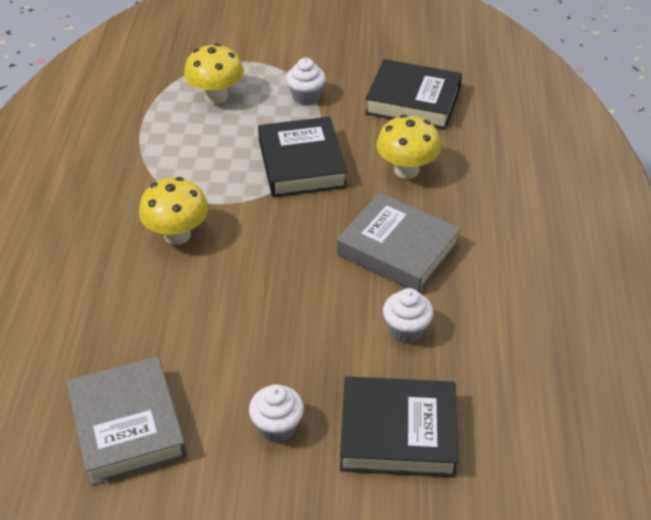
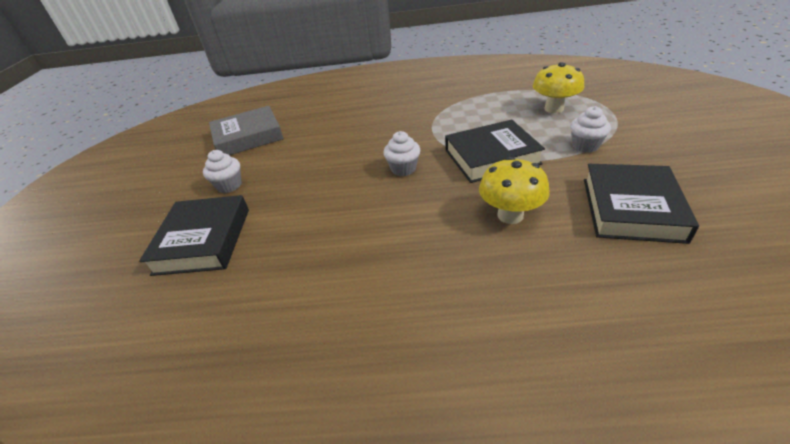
camera: 90 degrees right, 5 degrees down
(177, 235) = (397, 122): yellow mushroom -> none
(397, 249) = (397, 220): grey book -> none
(406, 330) = (303, 235): white cupcake -> white cupcake (403, 169)

